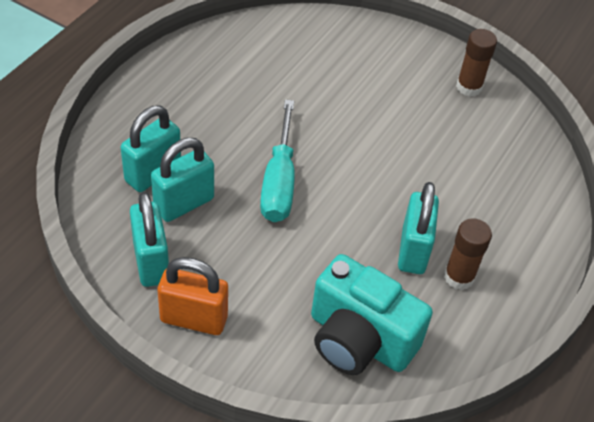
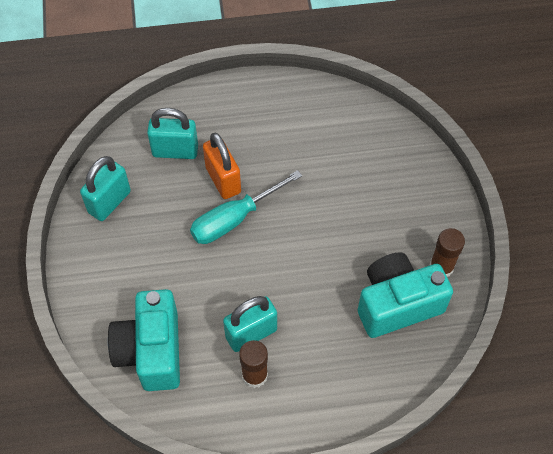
camera: 55 degrees right, 10 degrees up
(184, 203) = (167, 184): turquoise padlock -> none
(194, 319) = (89, 254): orange padlock -> orange padlock (223, 180)
(477, 136) = (397, 304): none -> turquoise camera

